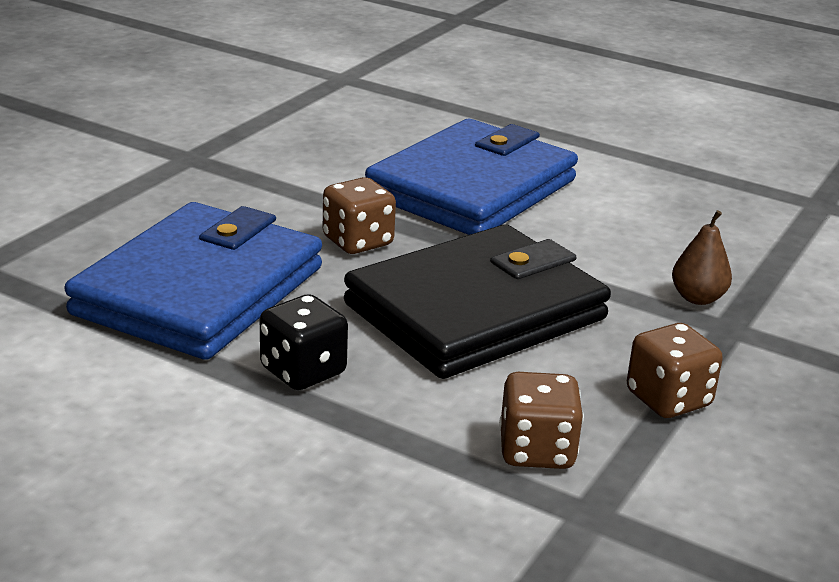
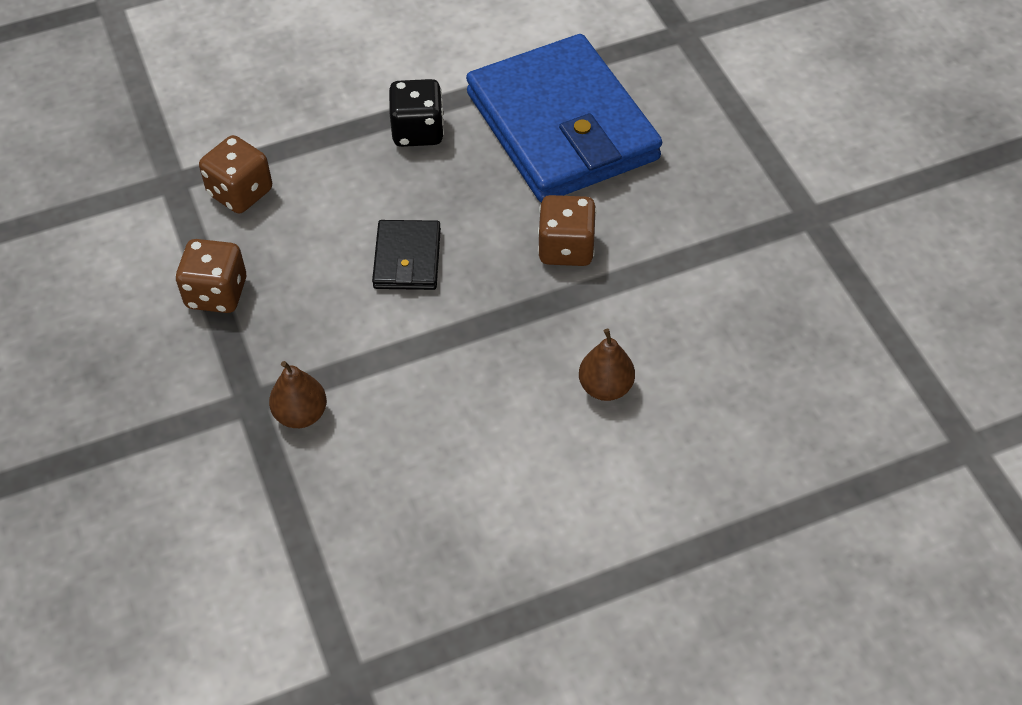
camera: 130 degrees right, 25 degrees up
(472, 188) = (605, 387): blue wallet -> brown pear
(475, 311) = (407, 259): black wallet -> black wallet, size x0.43

